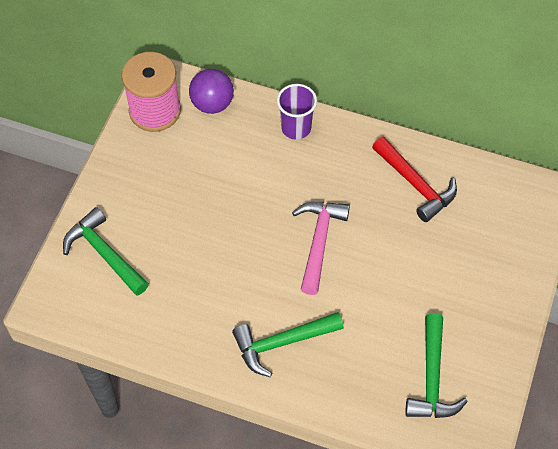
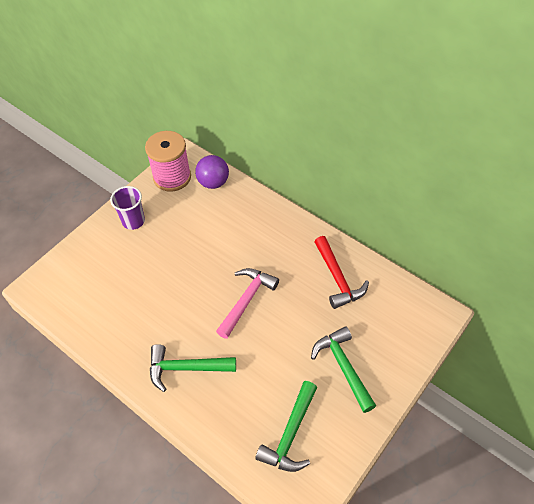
camera: 20 degrees right, 5 degrees down
(104, 253) = (91, 264): green hammer -> green hammer (343, 366)
(296, 128) = (265, 214): purple cup -> purple cup (133, 221)

